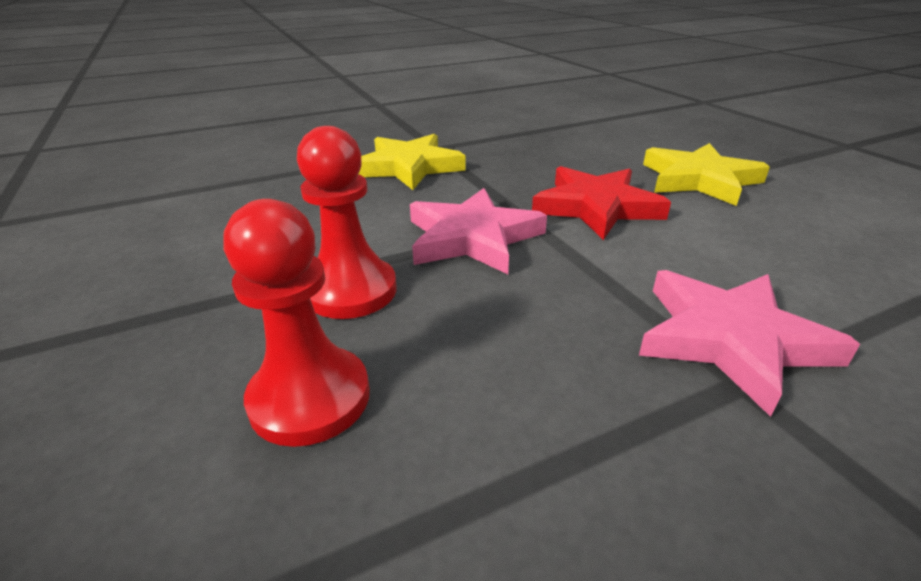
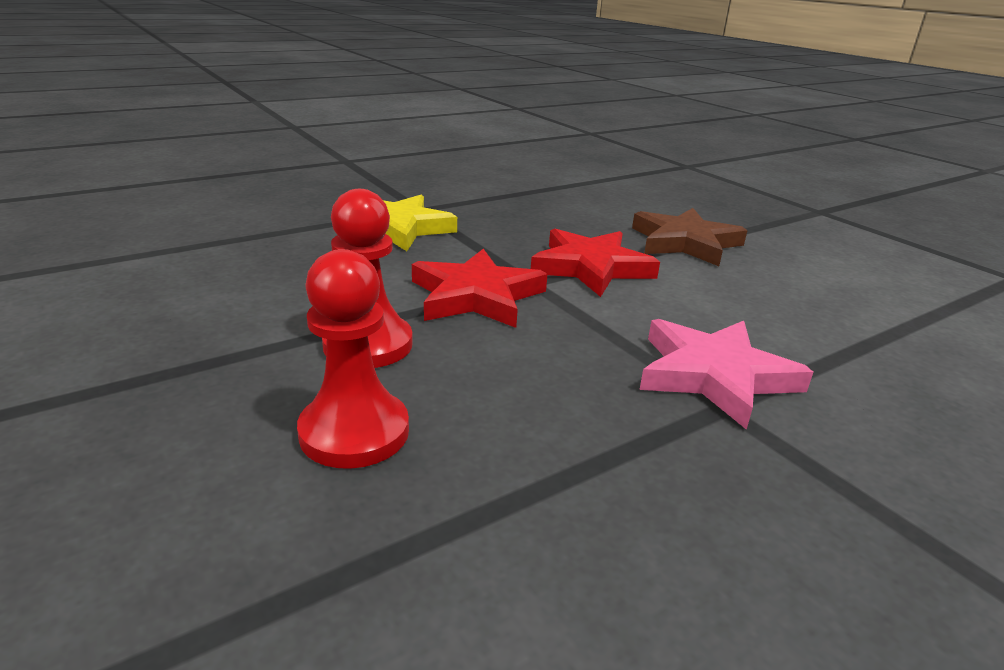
camera: 10 degrees left, 5 degrees down
(472, 237) = (476, 296): pink star -> red star
(699, 180) = (685, 242): yellow star -> brown star

